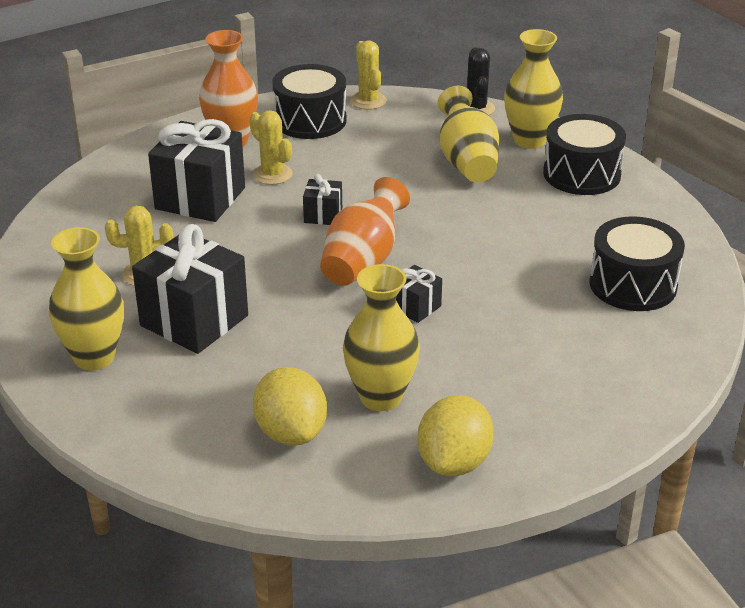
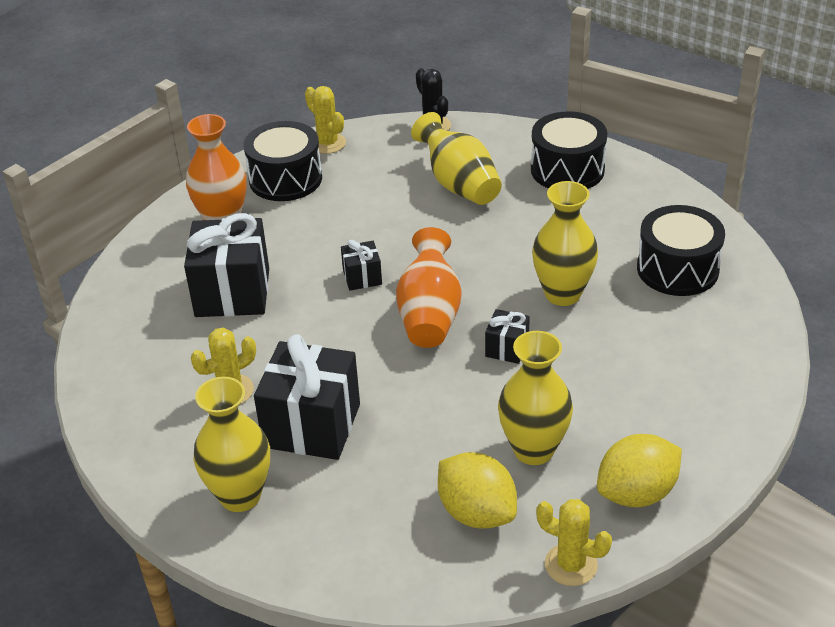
camera: 20 degrees left, 5 degrees up
(272, 174) = (286, 247): yellow cactus -> yellow cactus (571, 565)
(454, 462) = (636, 493): yellow lemon -> yellow lemon turned 60 degrees clockwise
(529, 140) = (501, 147): yellow vase -> yellow vase (562, 294)

